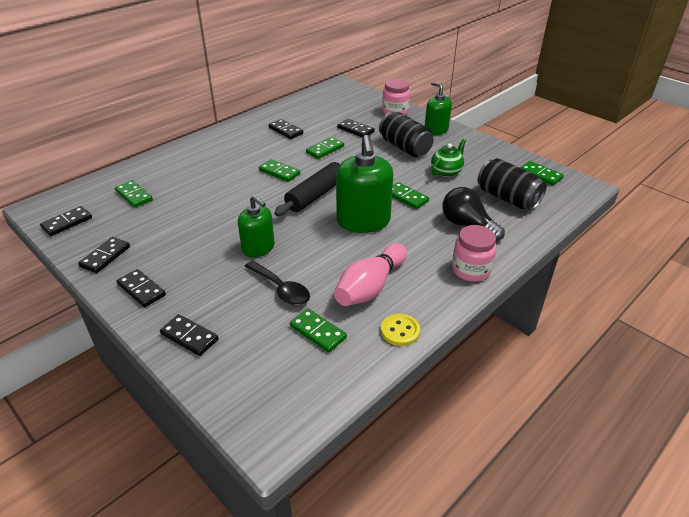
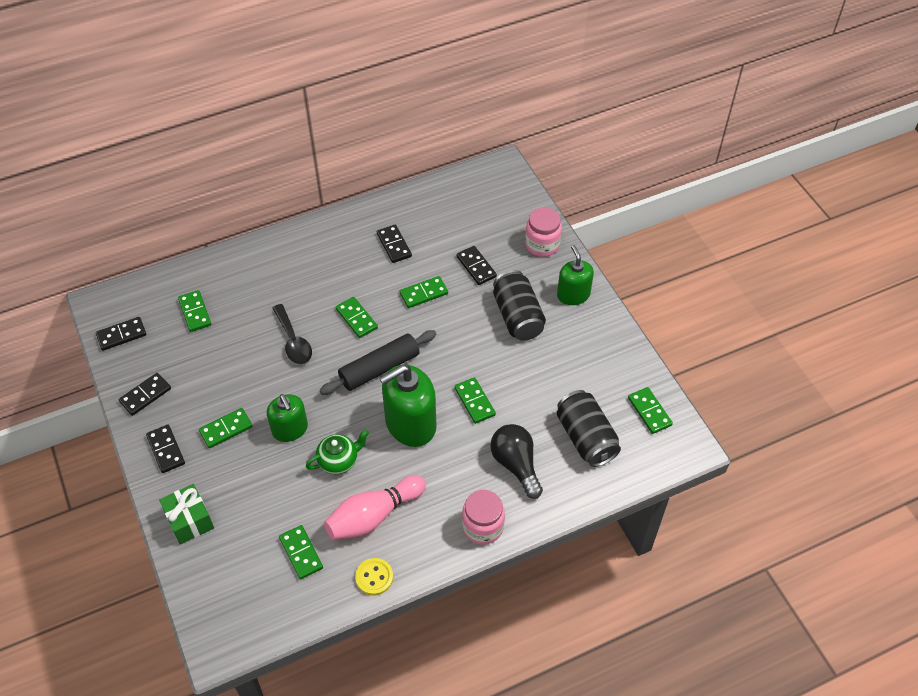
camera: 20 degrees right, 15 degrees up
(189, 337) = (190, 520): black domino -> green gift
(197, 261) = (226, 429): none -> green domino
(281, 289) = (290, 491): black spoon -> black spoon (293, 341)
(363, 221) = (410, 424): green soap dispenser -> green soap dispenser turned 45 degrees clockwise
(446, 171) = (543, 373): green teapot -> green teapot (339, 461)

